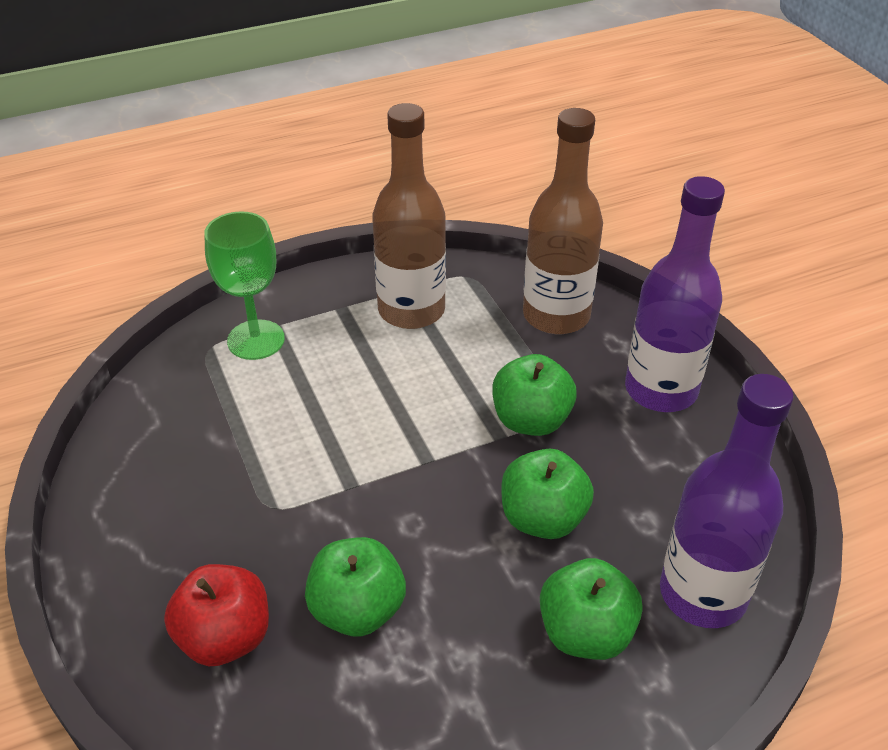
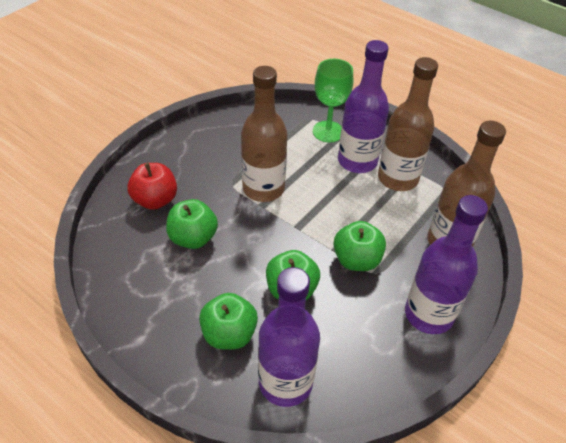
camera: 60 degrees right, 5 degrees up
(316, 469) = (263, 188): none -> brown bottle
(345, 336) = (357, 161): none -> purple bottle

